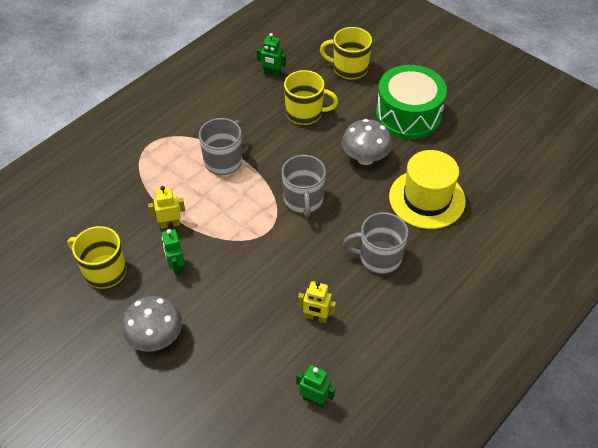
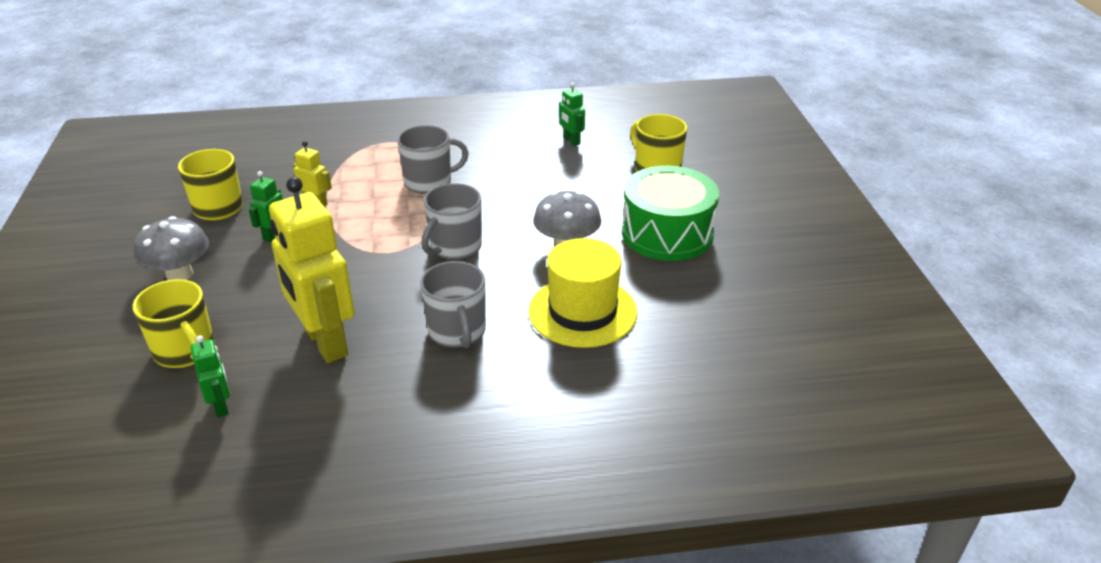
camera: 40 degrees right, 15 degrees down
(305, 113) = (558, 183): yellow mug -> yellow mug (185, 351)
(316, 317) = (325, 342): yellow robot -> yellow robot, size x2.23
(379, 258) = (457, 331): grey mug -> grey mug turned 150 degrees counterclockwise

